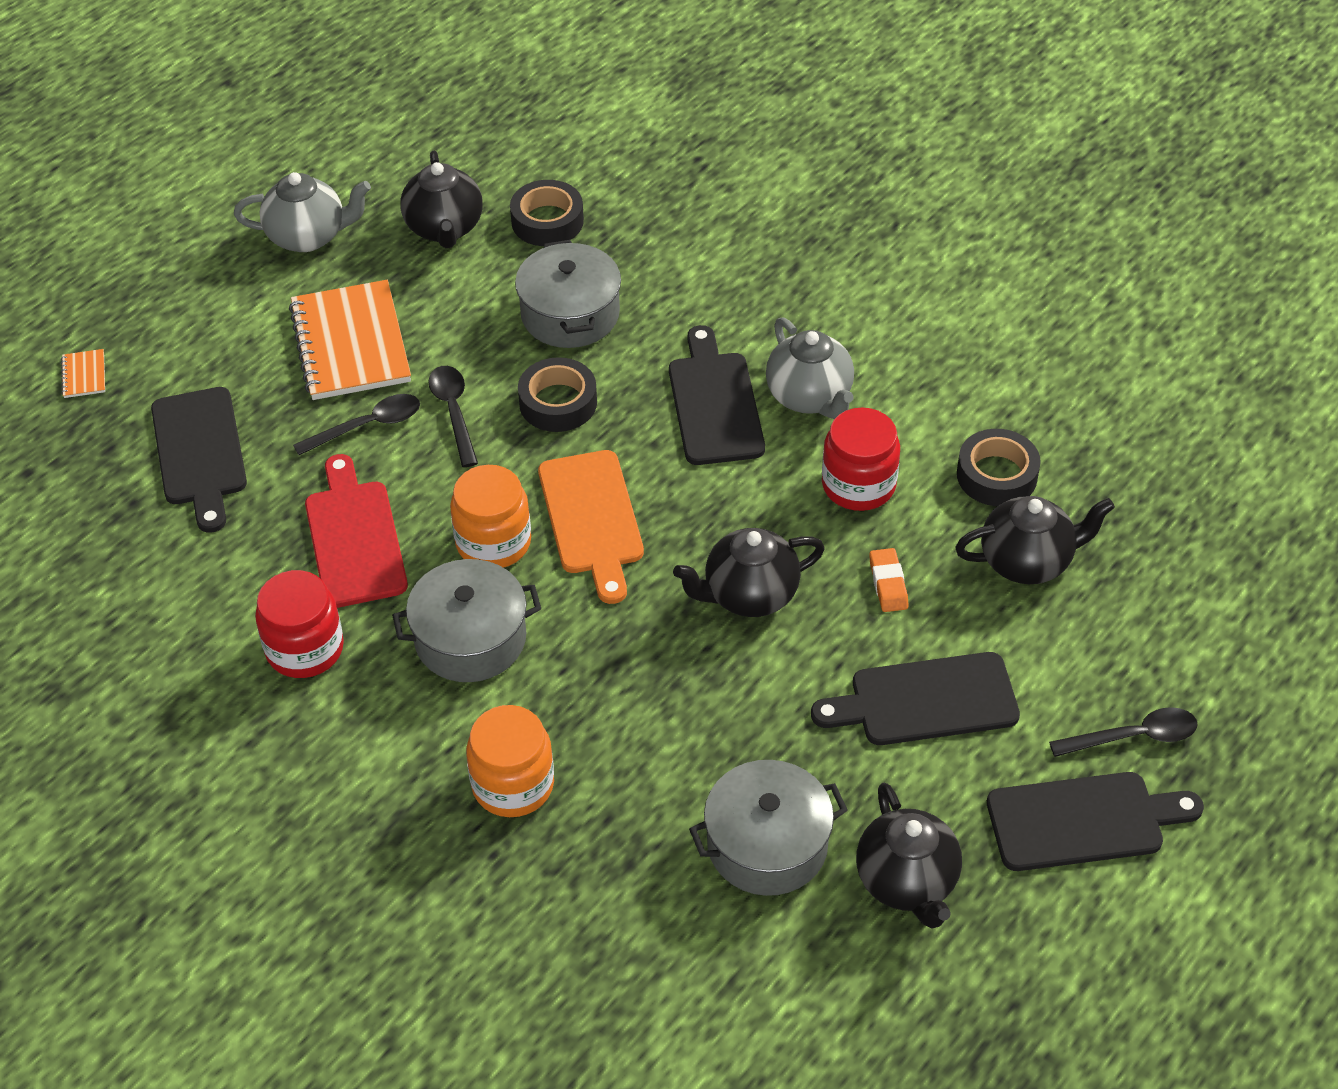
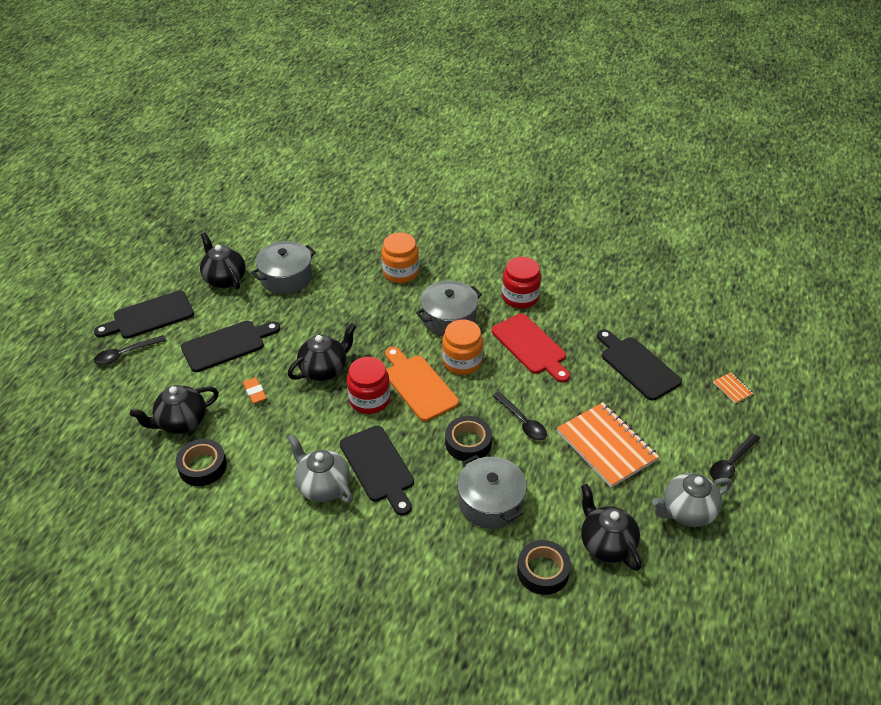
camera: 160 degrees right, 5 degrees down
(367, 426) = (563, 402): black spoon -> black spoon (731, 463)
(858, 485) = (281, 440): red jar -> red jar (369, 399)

